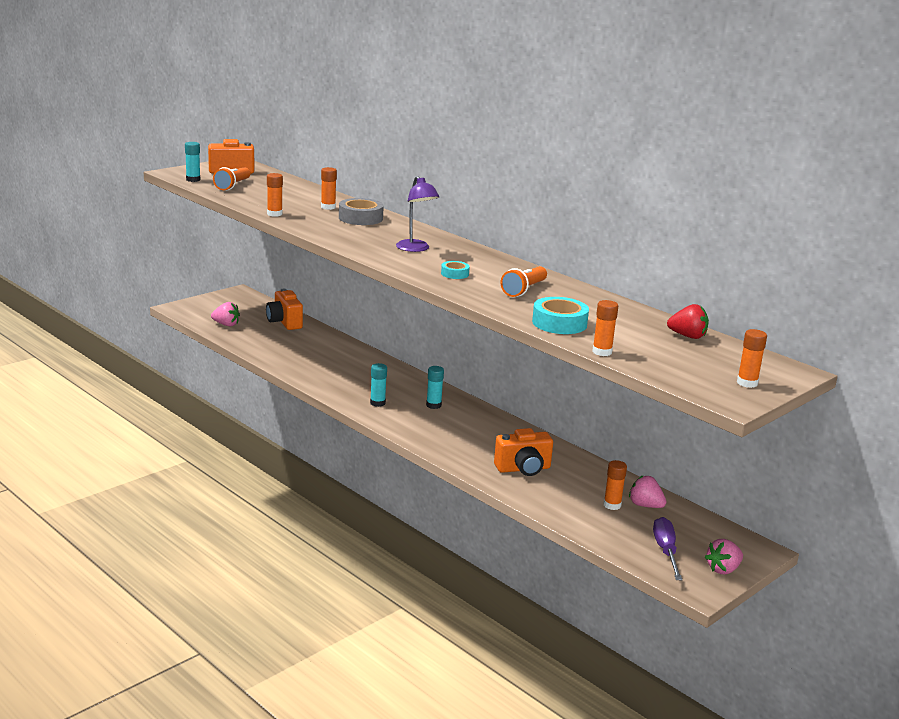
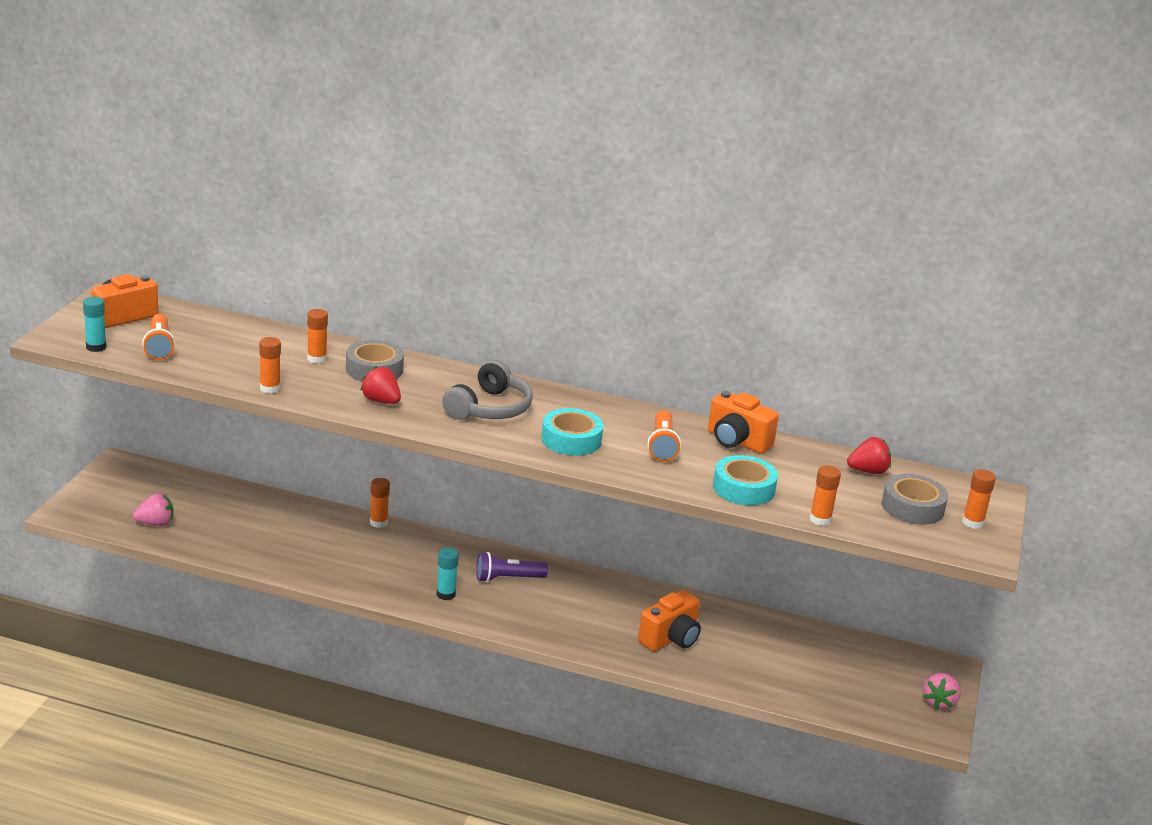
camera: 30 degrees left, 5 degrees up
(284, 322) = (224, 499): orange camera -> orange camera (737, 441)
(342, 232) = (381, 401): none -> red strawberry
(415, 249) = (489, 408): purple lamp -> grey headphones
(433, 405) = (507, 578): turquoise glue stick -> purple flashlight
(455, 274) = (571, 440): turquoise tape -> turquoise tape, size x1.79
(612, 505) = (788, 658): orange glue stick -> orange glue stick (378, 522)
(645, 505) = (816, 647): pink strawberry -> none
(666, 551) = (877, 698): purple screwdriver -> none
(700, 363) = (912, 507): none -> grey tape

